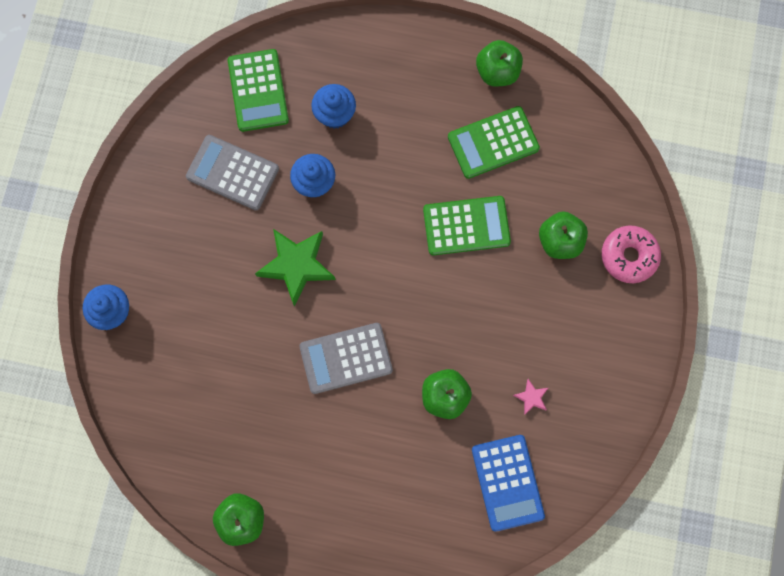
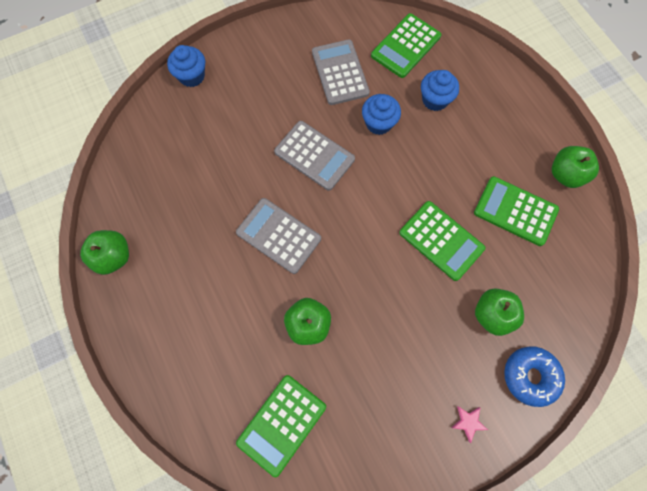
camera: 50 degrees right, 5 degrees down
(296, 265) = (314, 155): green star -> grey calculator
(507, 482) = (282, 424): blue calculator -> green calculator
(531, 397) = (360, 389): pink star -> pink star (468, 422)
(628, 256) = (530, 376): pink donut -> blue donut

